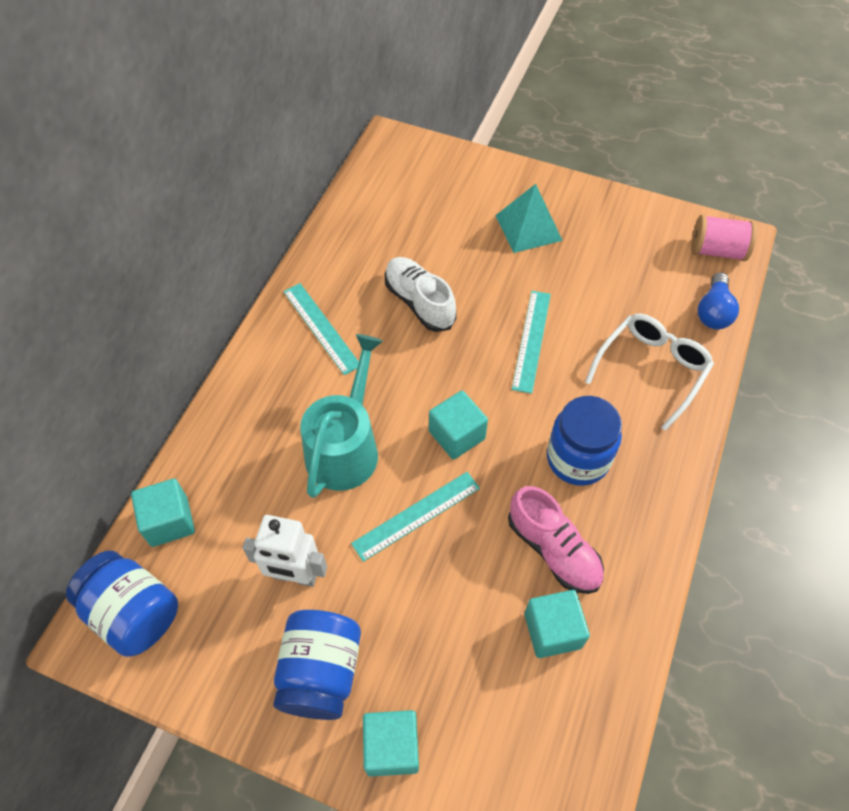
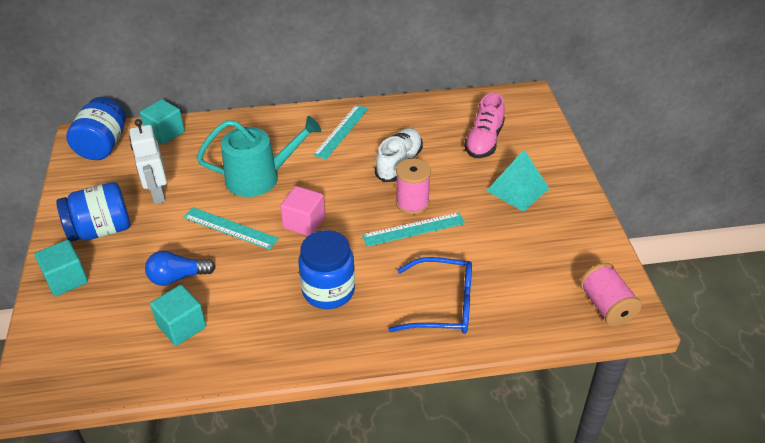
camera: 60 degrees right, 15 degrees down
(457, 435) = (304, 223): turquoise cube -> pink cube
(491, 322) = (412, 203): none -> pink spool
(553, 550) = (244, 304): pink shoe -> pink shoe (484, 141)
(651, 369) = (442, 305): white glasses -> blue glasses
(713, 312) = (536, 325): blue light bulb -> blue light bulb (178, 277)

